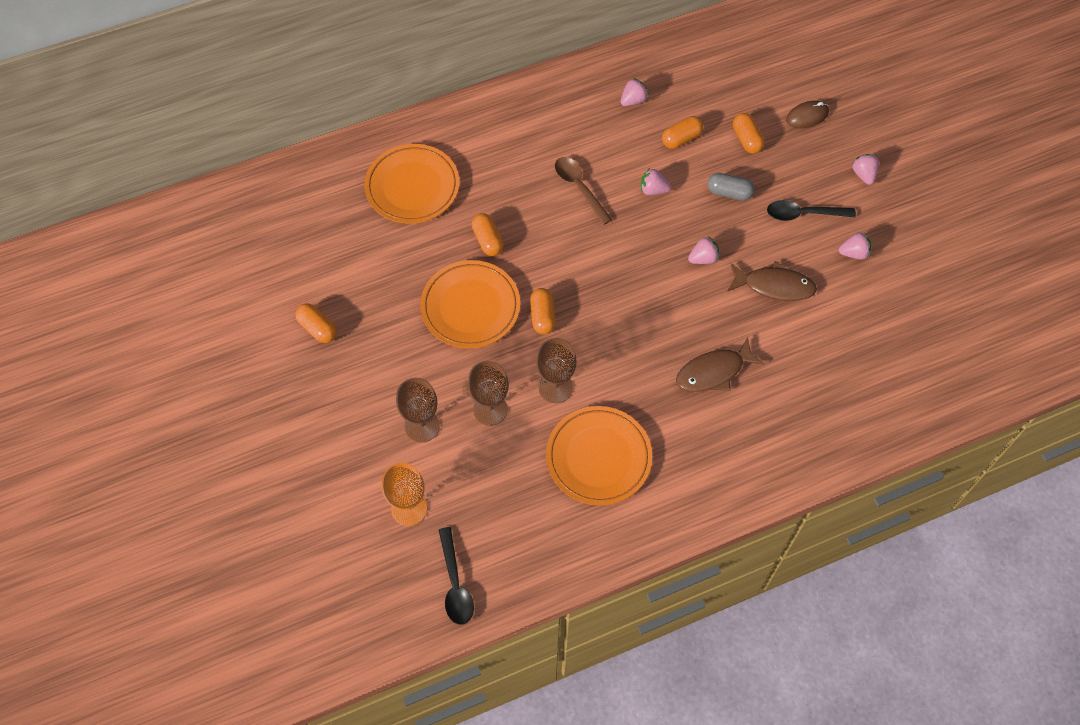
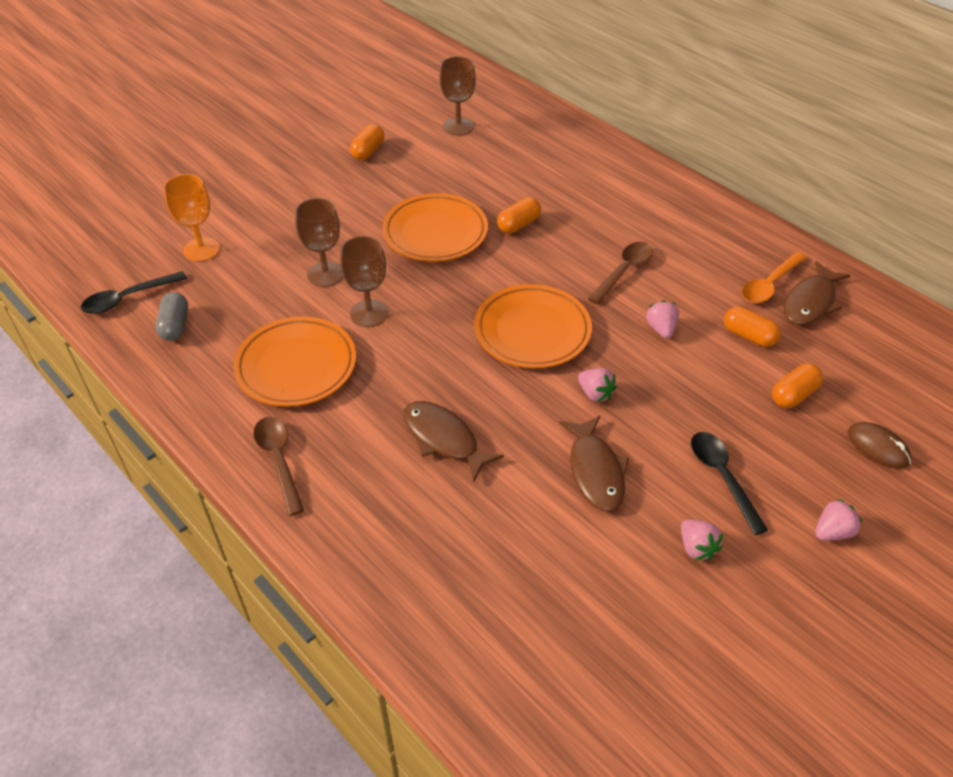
camera: 70 degrees right, 15 degrees down
(412, 187) = (549, 164): orange plate -> orange plate (532, 331)
(422, 426) = (291, 235): brown goblet -> brown goblet (458, 126)
(542, 316) = (449, 283): orange capsule -> none
(633, 100) = (769, 285): pink strawberry -> orange spoon
(662, 84) = (810, 302): none -> brown fish
(697, 491) = (279, 460): none -> brown spoon
(729, 193) = (703, 396): grey capsule -> grey capsule (175, 326)

